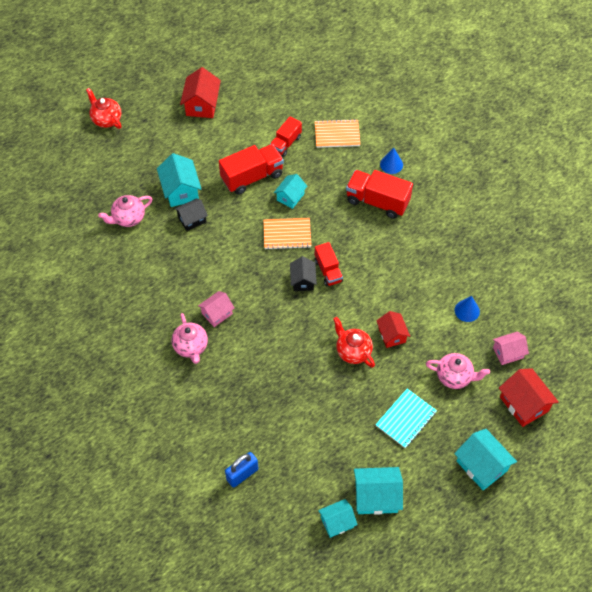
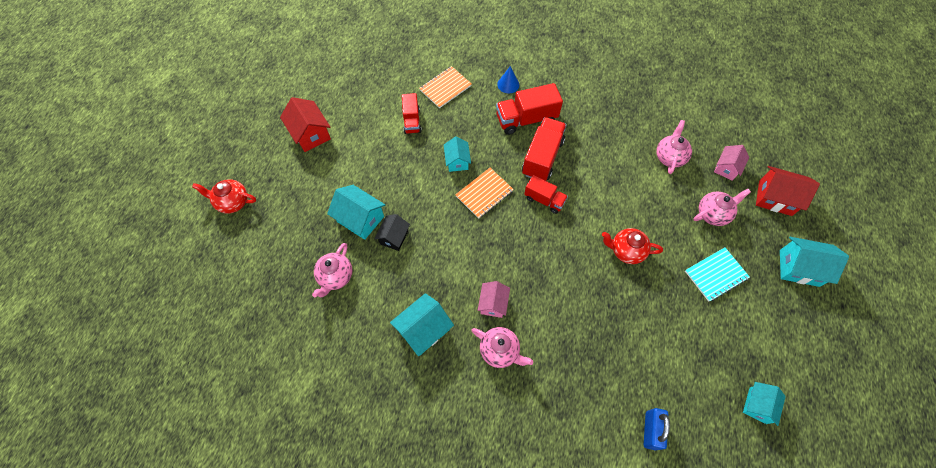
camera: 40 degrees left, 5 degrees up
(252, 177) = (410, 166): red truck -> red truck (542, 157)
(303, 281) = (533, 222): black house -> none
(376, 496) = (761, 357): turquoise house -> turquoise house (423, 330)
(392, 335) = (639, 215): red house -> none
(405, 419) = (715, 275): turquoise notebook -> turquoise notebook turned 60 degrees clockwise
(467, 310) = (669, 157): blue cone -> pink teapot

